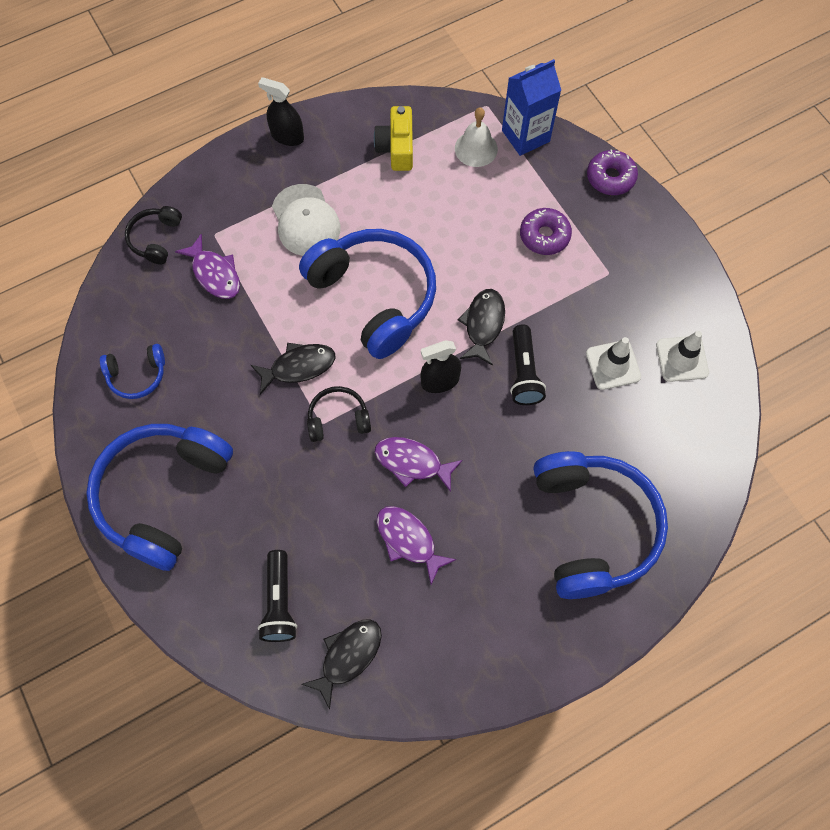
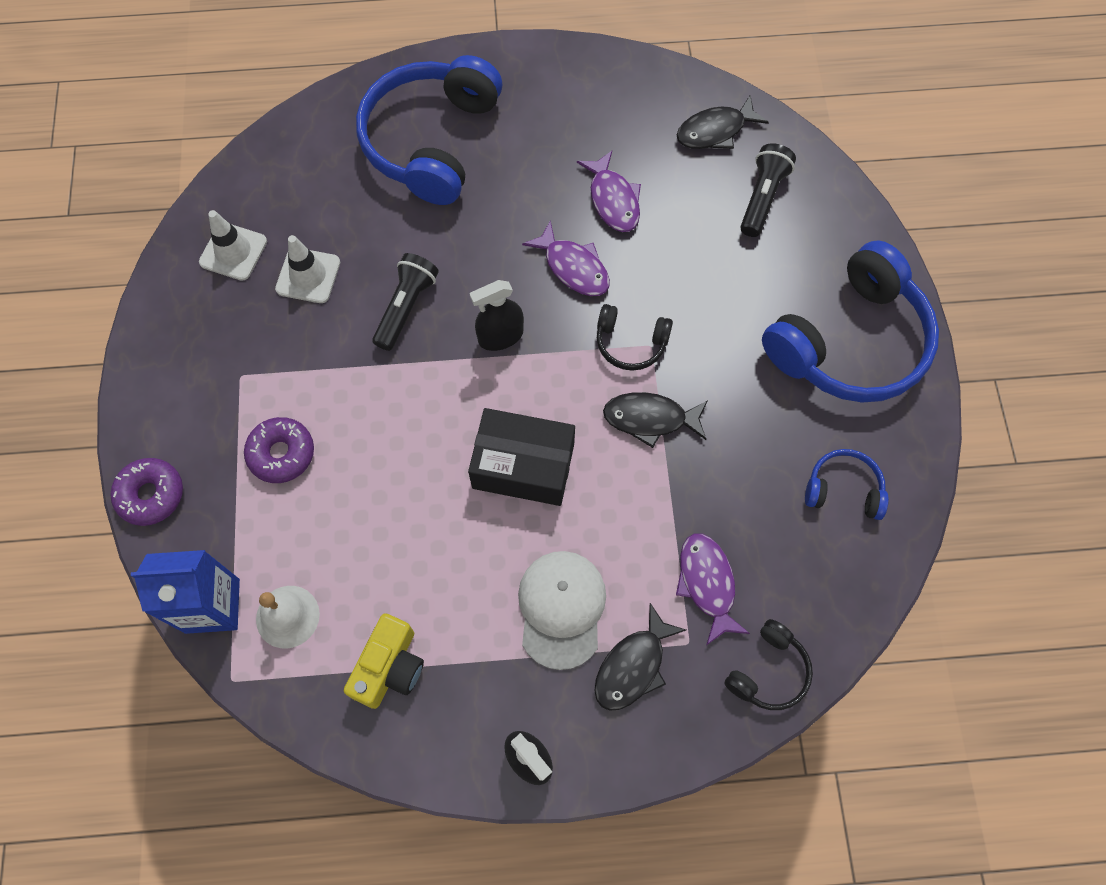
camera: 155 degrees left, 0 degrees up
(375, 296) = (523, 466): blue headphones -> black box
(440, 381) = (500, 336): black spray bottle -> black spray bottle turned 150 degrees clockwise
(483, 325) = (418, 378): black fish -> black fish (633, 666)

